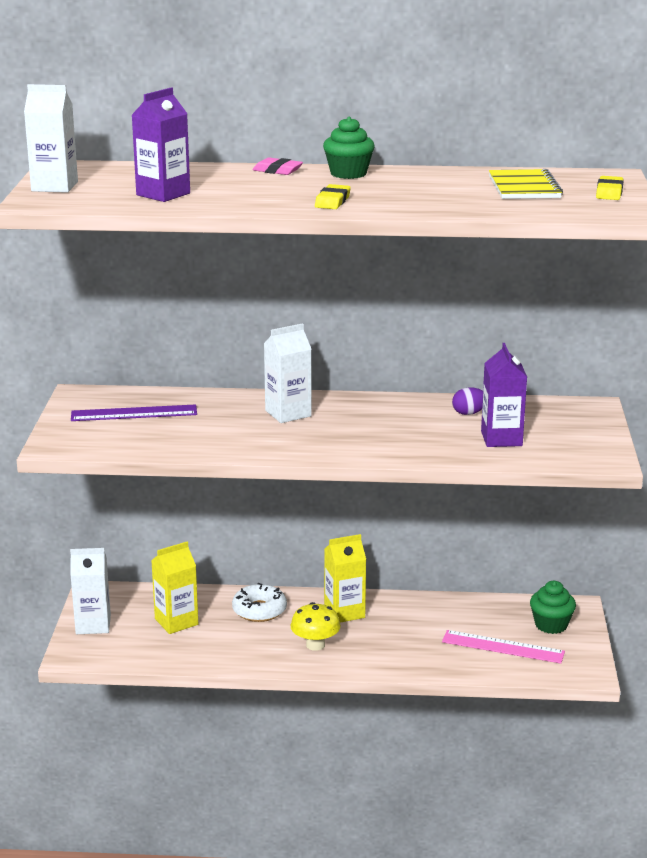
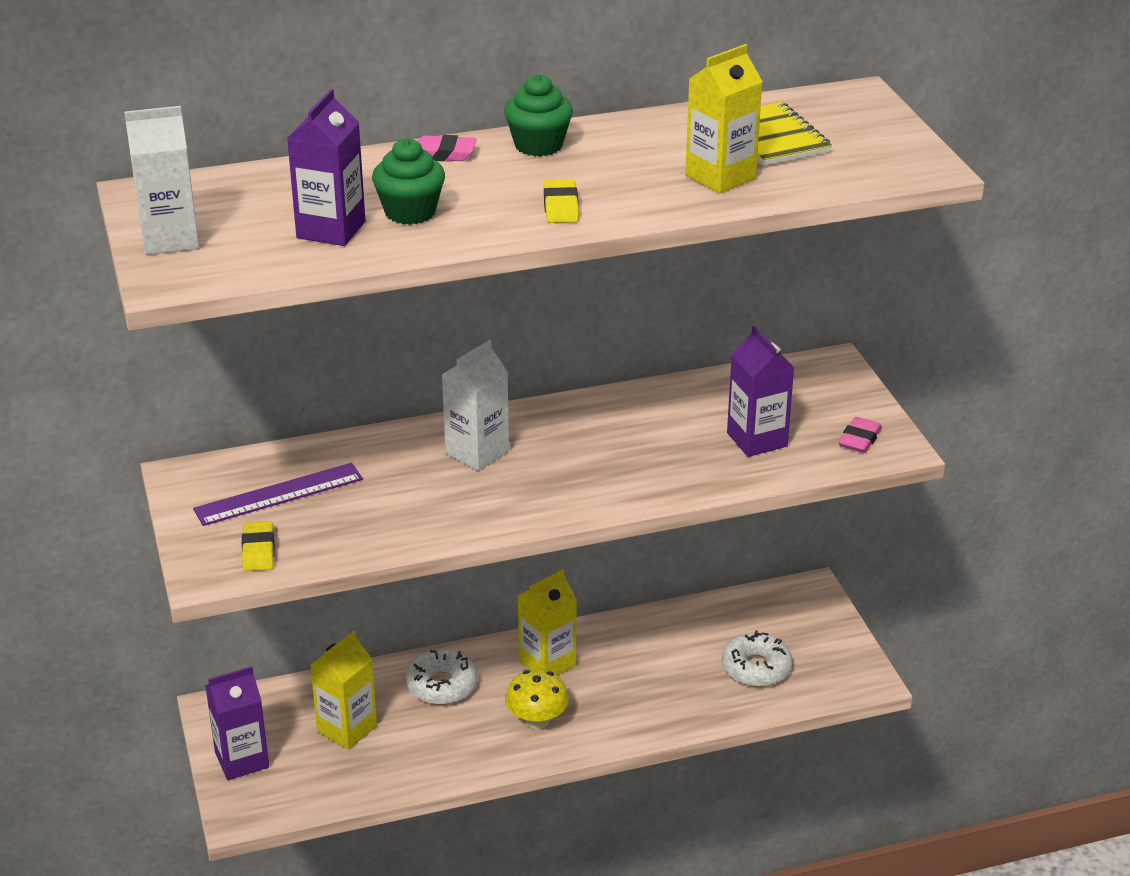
camera: 20 degrees left, 10 degrees up
(93, 624) = (242, 760): white carton -> purple carton
(464, 201) = (720, 177): none -> yellow carton
(469, 413) = (696, 406): purple egg -> none
(503, 647) = (756, 668): pink ruler -> white donut
(551, 625) = (795, 623): green cupcake -> green cupcake (410, 212)
(583, 451) = (859, 439): none -> pink eraser
(609, 192) = (876, 130): yellow eraser -> yellow eraser (258, 551)

